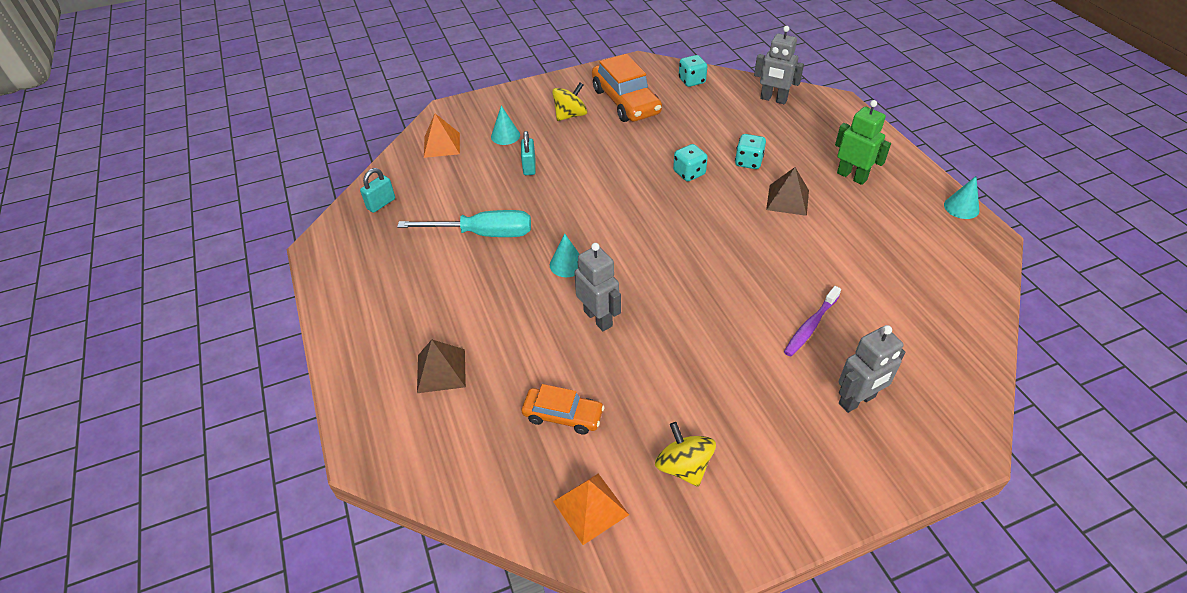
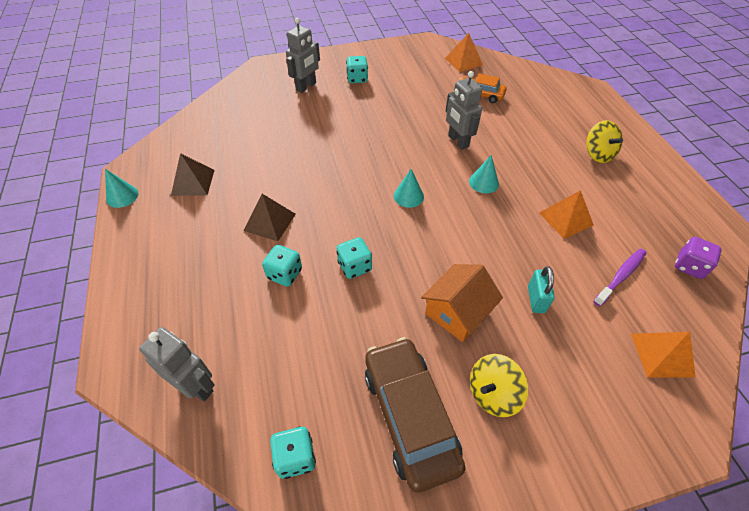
camera: 175 degrees left, 5 degrees up
(381, 204) = (689, 266): turquoise padlock -> purple dice
(441, 370) = (564, 122): brown pyramid -> brown pyramid (193, 182)
(483, 234) = (566, 219): turquoise screwdriver -> orange pyramid
(505, 136) = (579, 361): turquoise cone -> turquoise cone (408, 196)
(595, 152) = (457, 312): none -> orange house
(625, 101) = (409, 416): orange car -> brown car
(683, 466) = (414, 70): yellow spinning top -> yellow spinning top (598, 154)
(779, 430) = (357, 79): none -> turquoise dice
(810, 326) = (310, 123): purple toothbrush -> purple toothbrush (620, 276)
(852, 176) = (190, 241): green robot -> none
(857, 400) = (306, 86): grey robot -> grey robot turned 150 degrees clockwise

